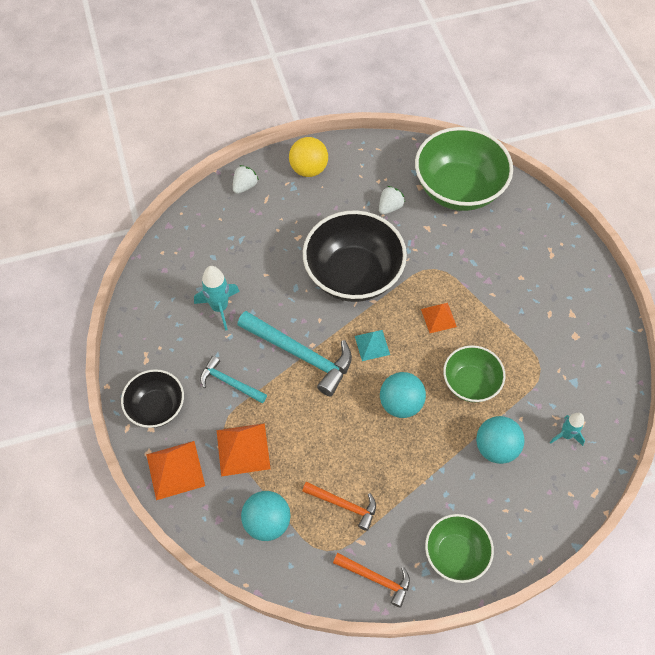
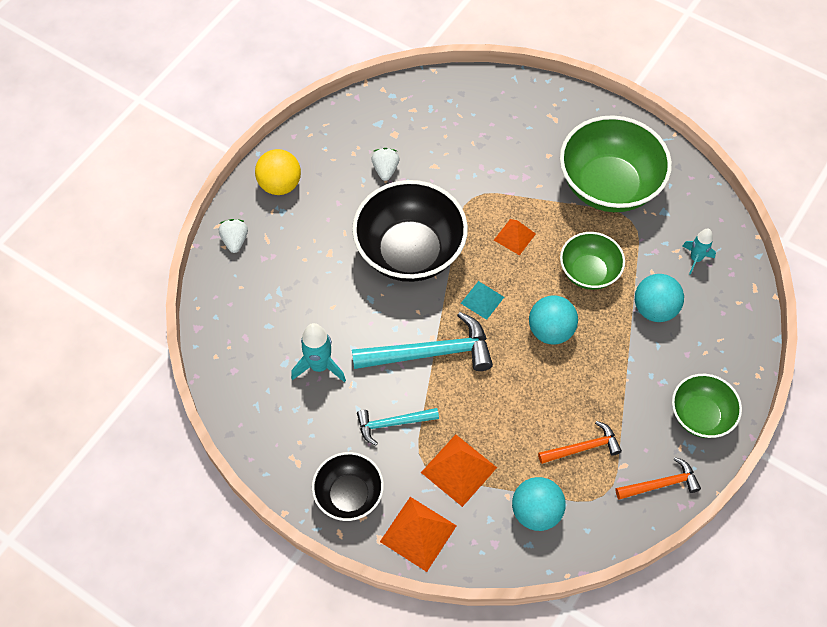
camera: 40 degrees left, 0 degrees up
(458, 189) = (429, 114): green bowl -> green bowl (608, 186)

